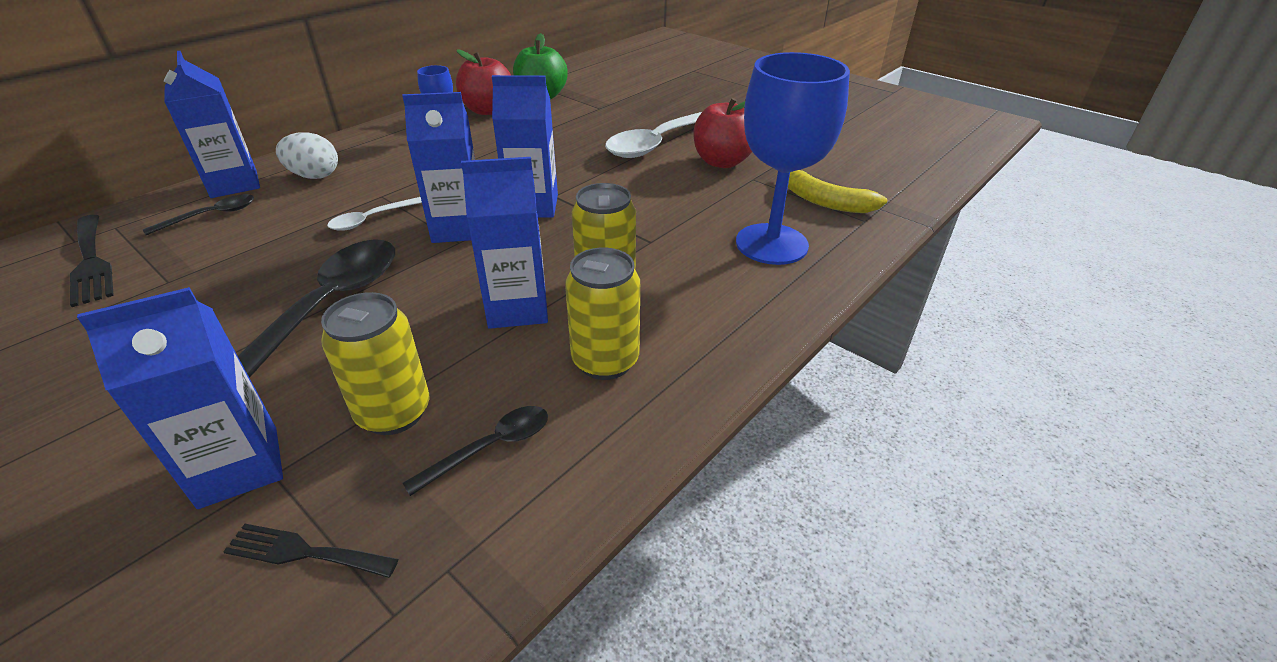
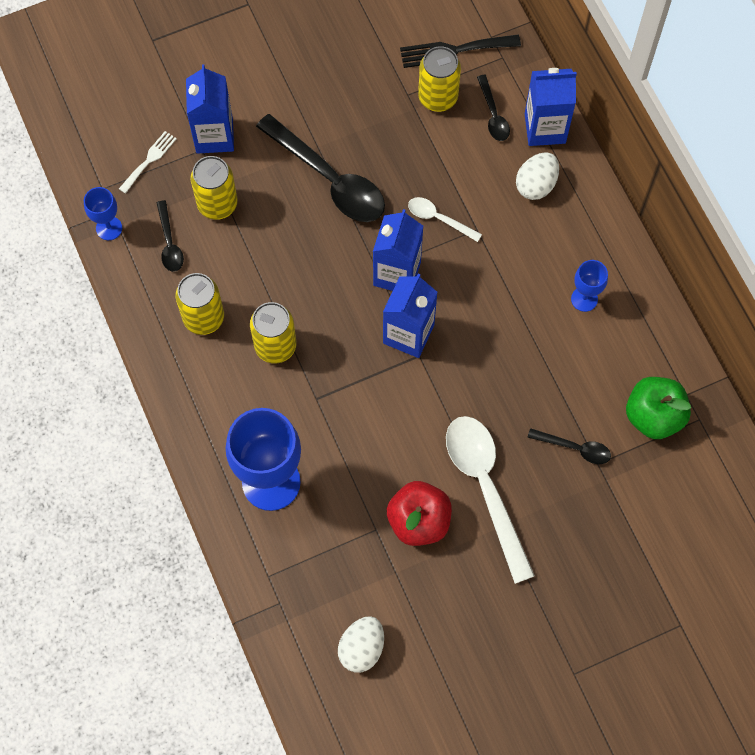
camera: 115 degrees right, 30 degrees up
(177, 257) = (438, 98): none -> yellow can
(304, 552) = (149, 160): black fork -> white fork
(372, 219) = (439, 219): white spoon -> white spoon turned 45 degrees counterclockwise
(488, 110) = (633, 351): red apple -> none
(490, 556) = (109, 228): none -> blue goblet
(517, 308) = (278, 286): blue carton -> none
(593, 117) = (574, 448): none -> black spoon
(824, 201) = (310, 564): yellow banana -> none
(860, 162) = (362, 648): none -> white egg

